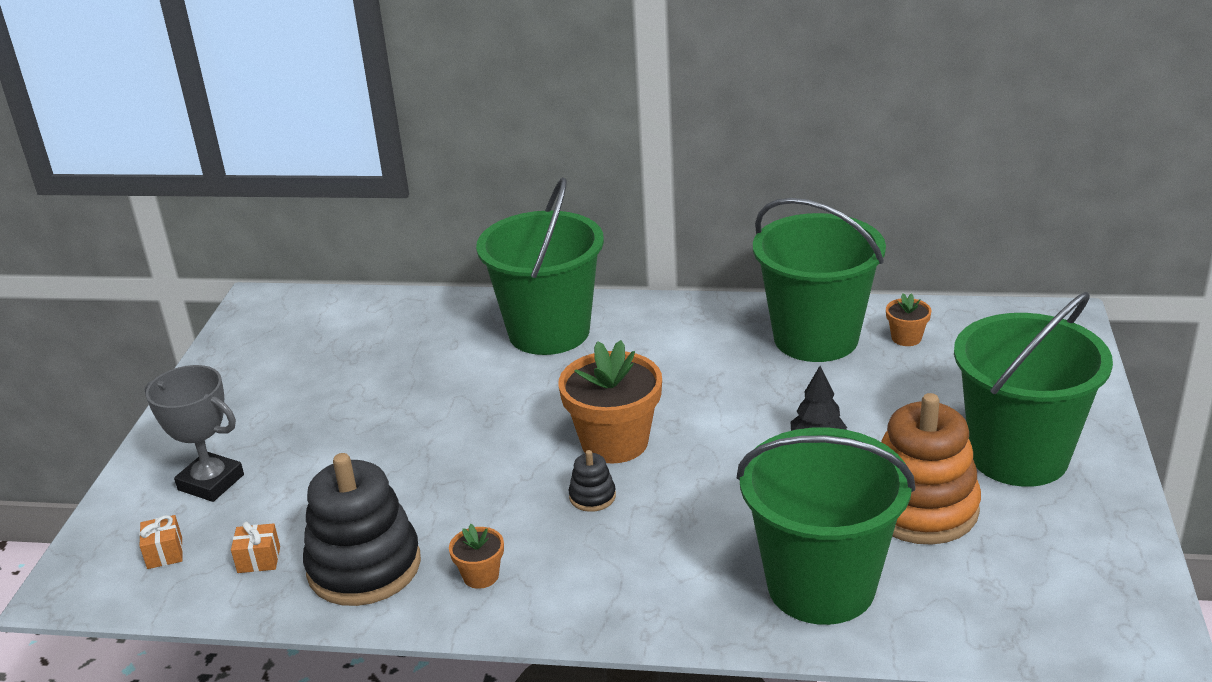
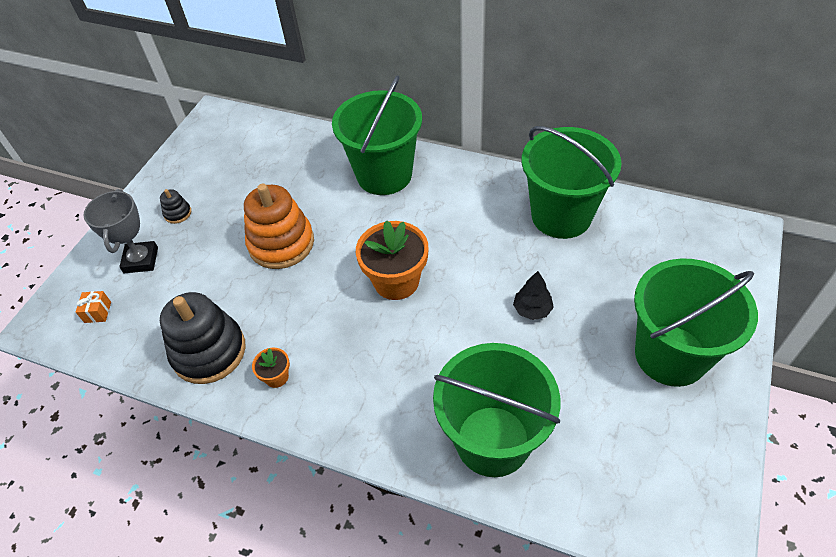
camera: 15 degrees right, 20 degrees up
(211, 482) = (141, 260): grey trophy -> grey trophy turned 45 degrees clockwise
(259, 559) = (149, 330): orange gift -> none
(592, 496) = (367, 325): black stacking toy -> black stacking toy (178, 213)
(906, 338) = (625, 228): orange flower pot -> none
(921, 508) = (584, 387): orange stacking toy -> orange stacking toy (281, 243)

